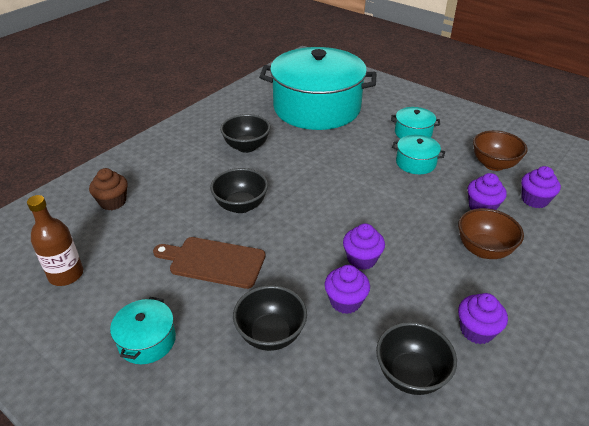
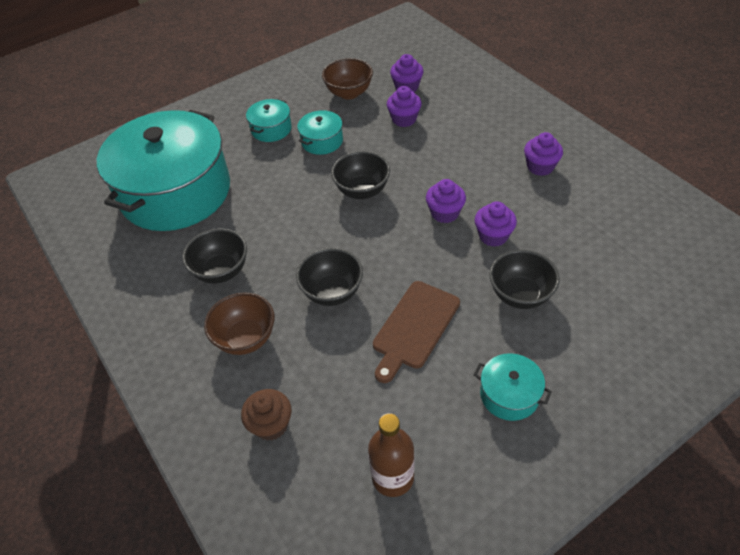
camera: 70 degrees left, 10 degrees up
(411, 375) = (575, 215): black bowl -> black bowl (362, 191)
(483, 250) = (456, 135): brown bowl -> brown bowl (245, 338)

